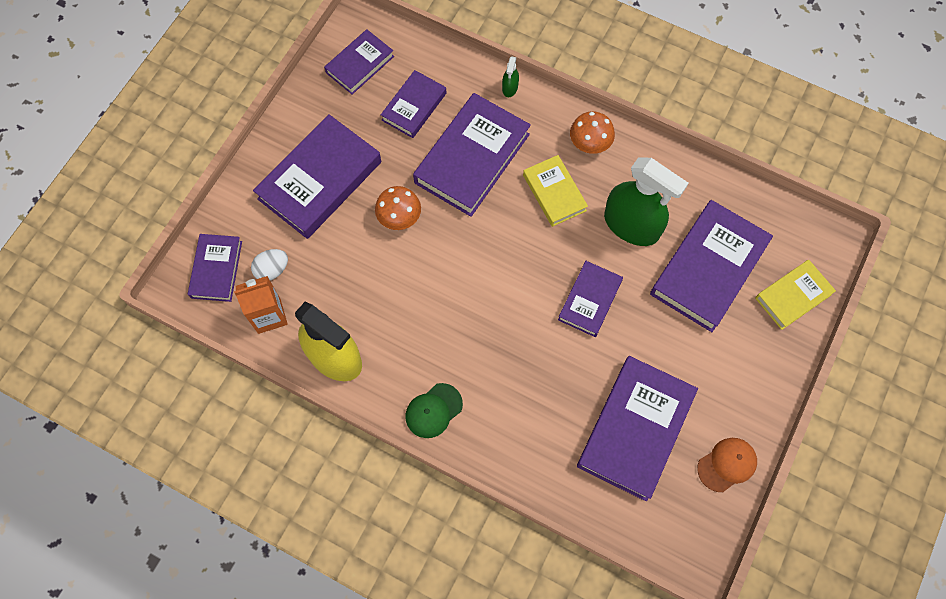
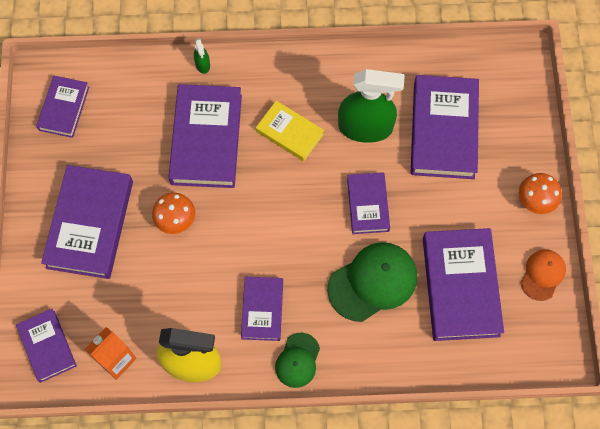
camera: 30 degrees left, 0 degrees up
(272, 270) = (95, 320): white egg -> none
(414, 107) = (132, 121): purple book -> purple book (262, 310)
(550, 377) = (373, 282): none -> green cap
(589, 143) = (294, 77): orange mushroom -> orange mushroom (535, 200)
(793, 296) = (518, 118): yellow book -> none

